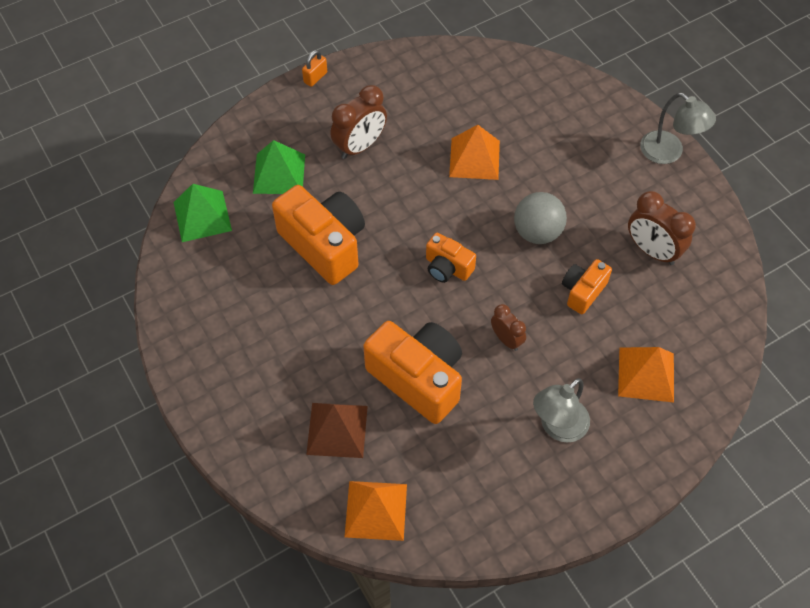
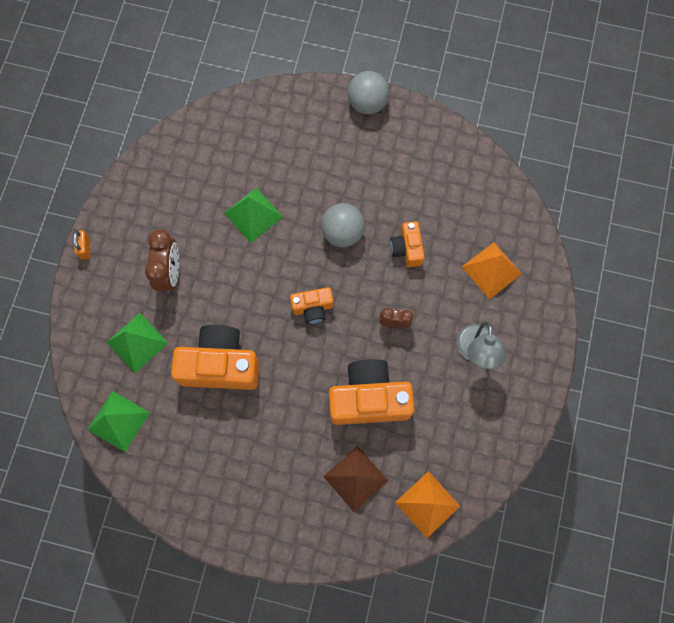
camera: 45 degrees left, 15 degrees up
(474, 158) = (253, 215): orange pyramid -> green pyramid
(652, 251) = (420, 183): brown clock -> none
(669, 153) = (367, 103): grey lamp -> grey ball

